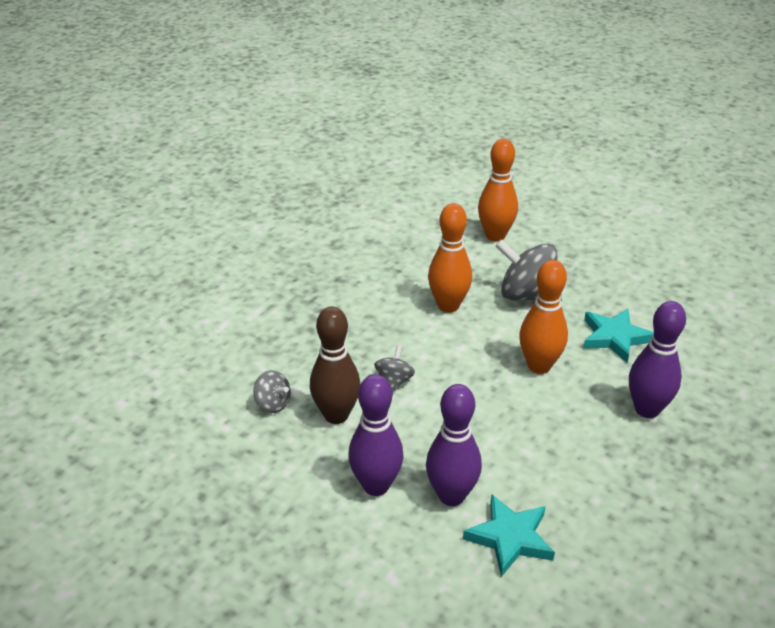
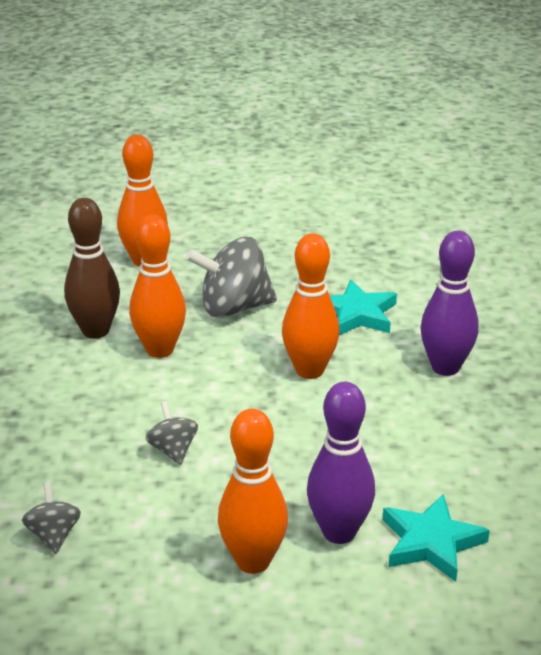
camera: 35 degrees left, 5 degrees down
(273, 404) = (53, 535): grey spinning top -> grey spinning top turned 105 degrees counterclockwise
(336, 415) = (141, 513): brown bowling pin -> brown bowling pin (95, 331)
(376, 485) = (253, 561): purple bowling pin -> orange bowling pin

